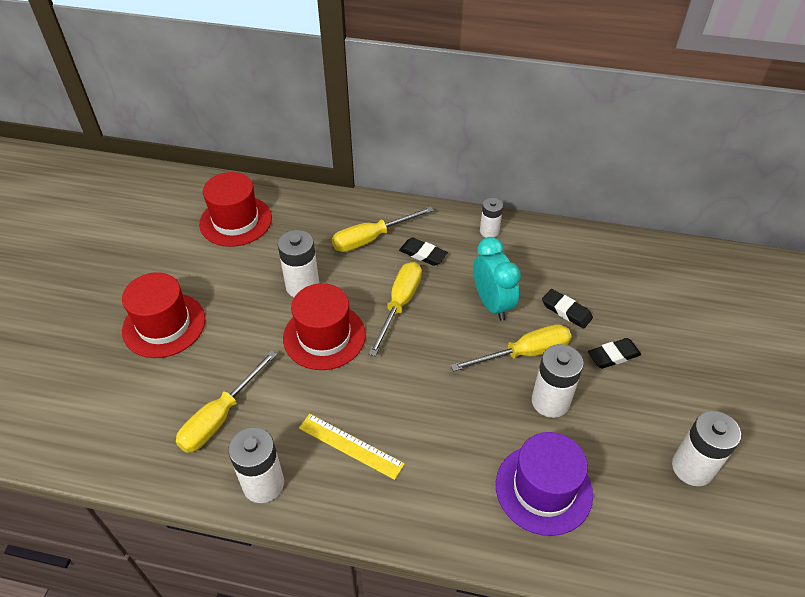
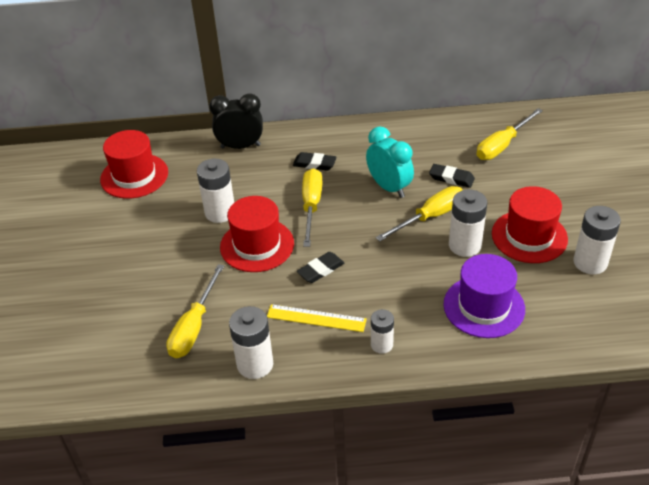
camera: 15 degrees left, 5 degrees down
(164, 325) = (108, 272): red hat -> red hat (529, 236)
(354, 214) = (240, 146): none -> black clock
(371, 238) = (264, 162): yellow screwdriver -> yellow screwdriver (502, 145)
(489, 231) = (364, 134): white battery -> white battery (381, 345)
(613, 355) = (501, 201): black eraser -> black eraser (320, 270)

